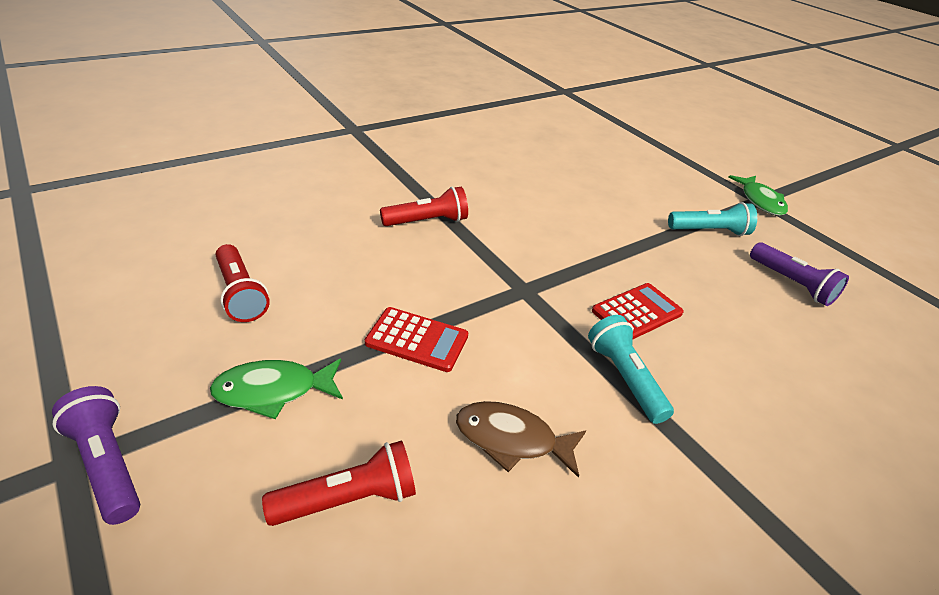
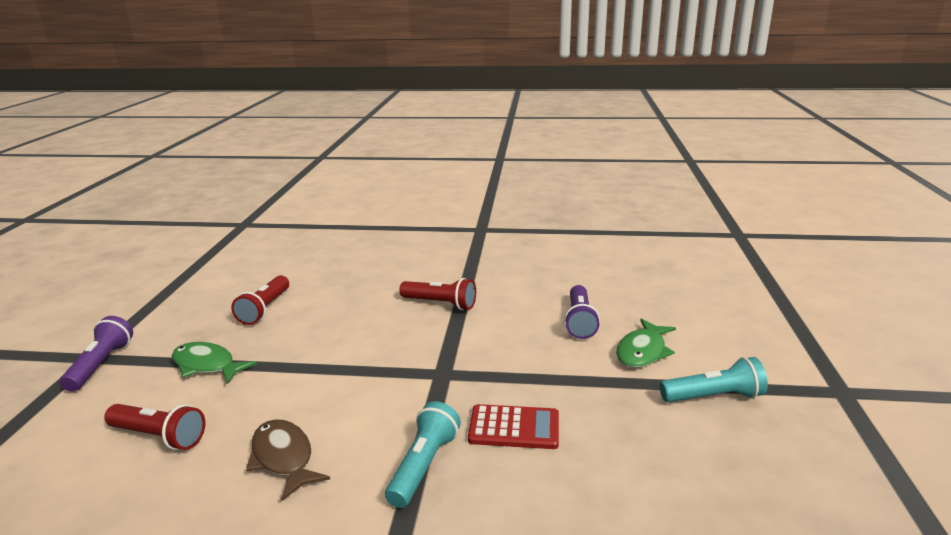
camera: 45 degrees right, 15 degrees down
(417, 340) = (319, 373): red calculator -> none
(709, 231) = (714, 397): turquoise flashlight -> turquoise flashlight turned 45 degrees counterclockwise
(760, 201) = (844, 393): green fish -> green fish (642, 351)
(791, 283) = (744, 480): purple flashlight -> purple flashlight (579, 321)

